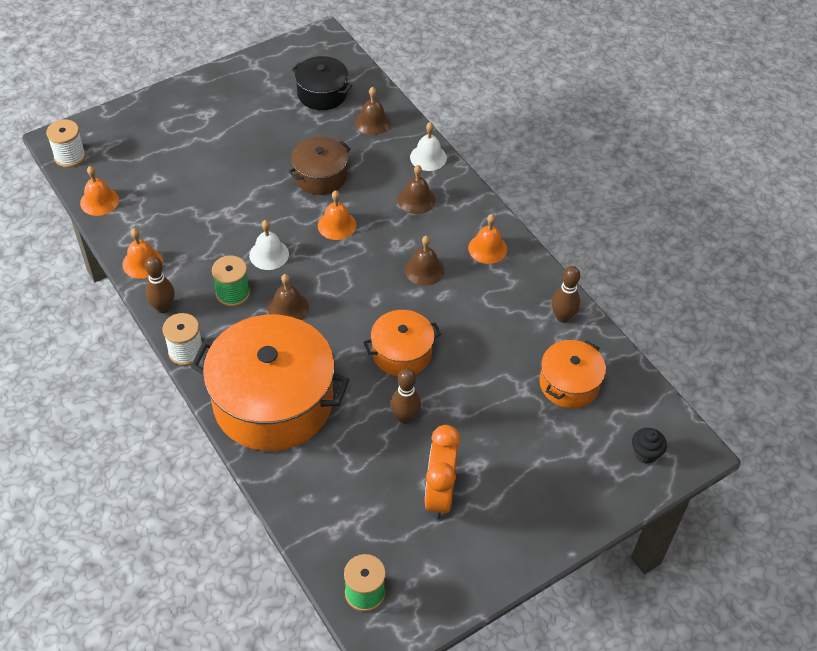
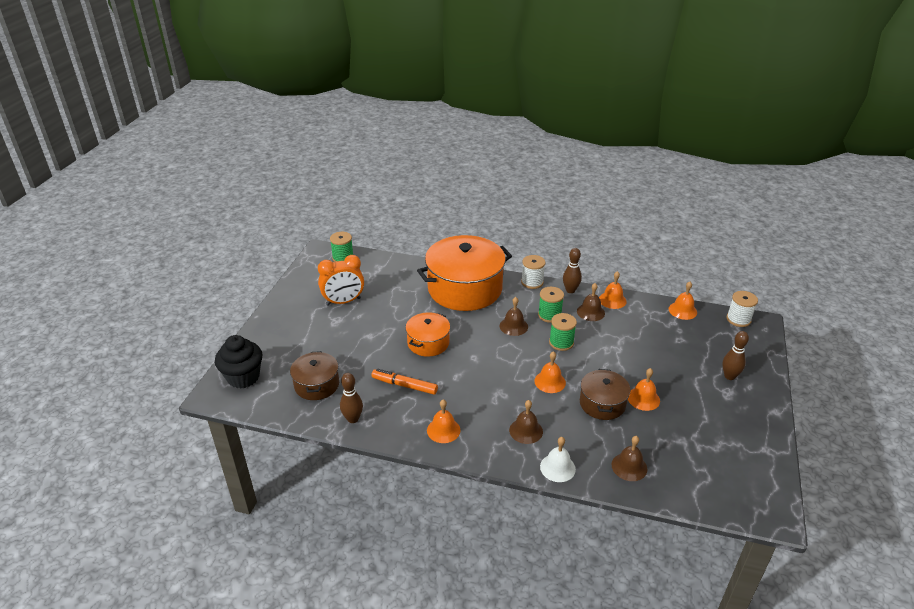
camera: 140 degrees right, 15 degrees down
(269, 254) = (561, 342): white bell -> green spool
(280, 156) = (643, 398): none -> orange bell
(322, 93) = (692, 463): black pot -> none
(405, 417) = (393, 318): brown bowling pin -> brown bowling pin (729, 376)
(424, 270) = (467, 391): brown bell -> brown bell (590, 312)
(439, 494) = (343, 301): orange clock -> orange clock turned 105 degrees clockwise
(478, 318) = (404, 385): none -> orange marker
(569, 383) = (317, 385): orange pot -> brown pot
(645, 453) = (243, 377): black cupcake -> black cupcake, size x1.89

